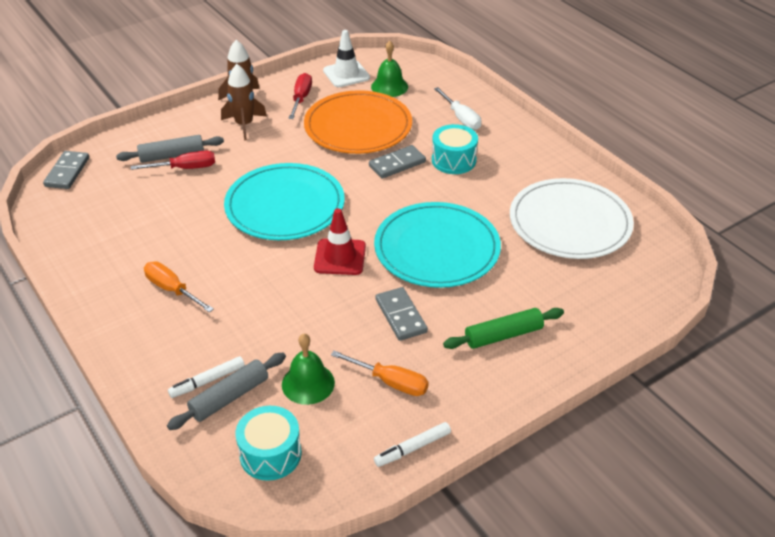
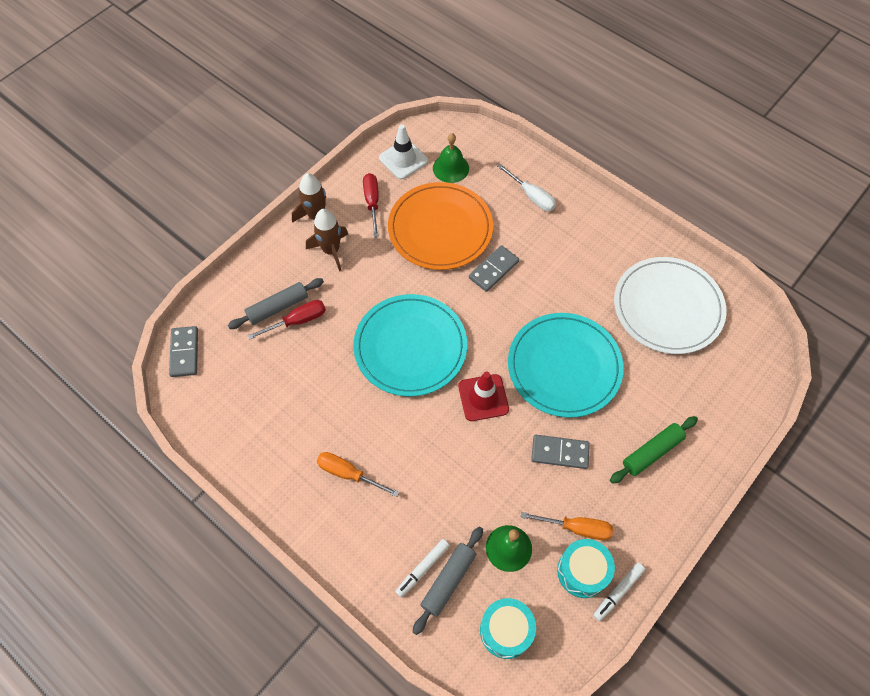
camera: 15 degrees left, 20 degrees up
(400, 316) = (560, 453): grey domino -> grey domino turned 45 degrees counterclockwise
(453, 160) = (543, 253): turquoise drum -> turquoise drum (582, 571)

